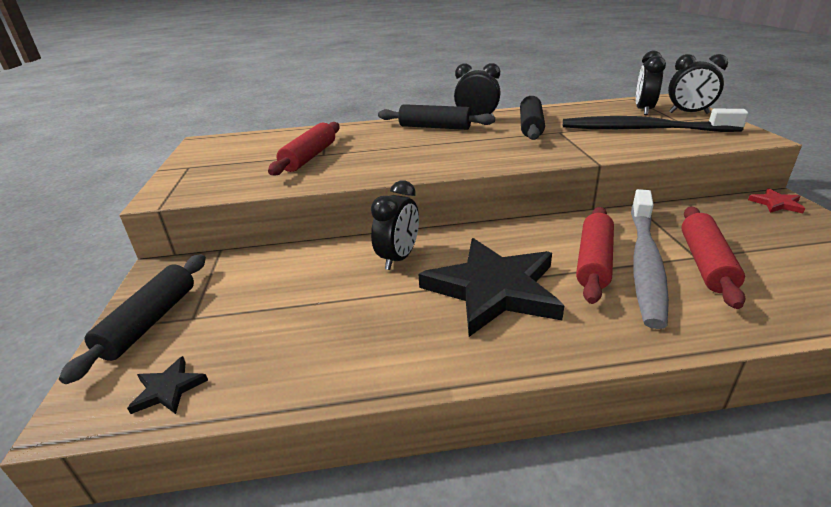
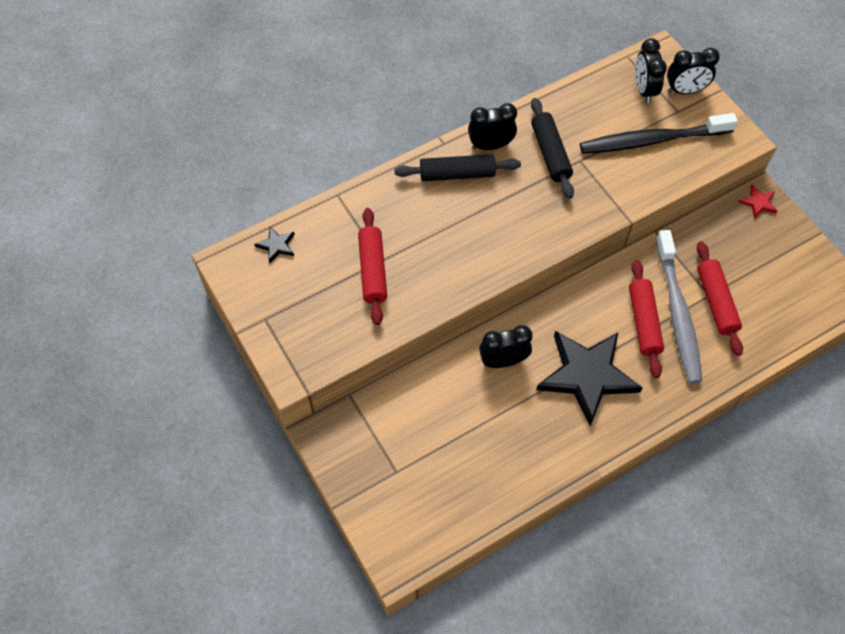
camera: 25 degrees left, 30 degrees up
(150, 322) = (369, 486): black rolling pin -> none
(168, 389) = (435, 530): black star -> black star (276, 245)
(398, 258) = (503, 361): black clock -> black clock turned 105 degrees counterclockwise

